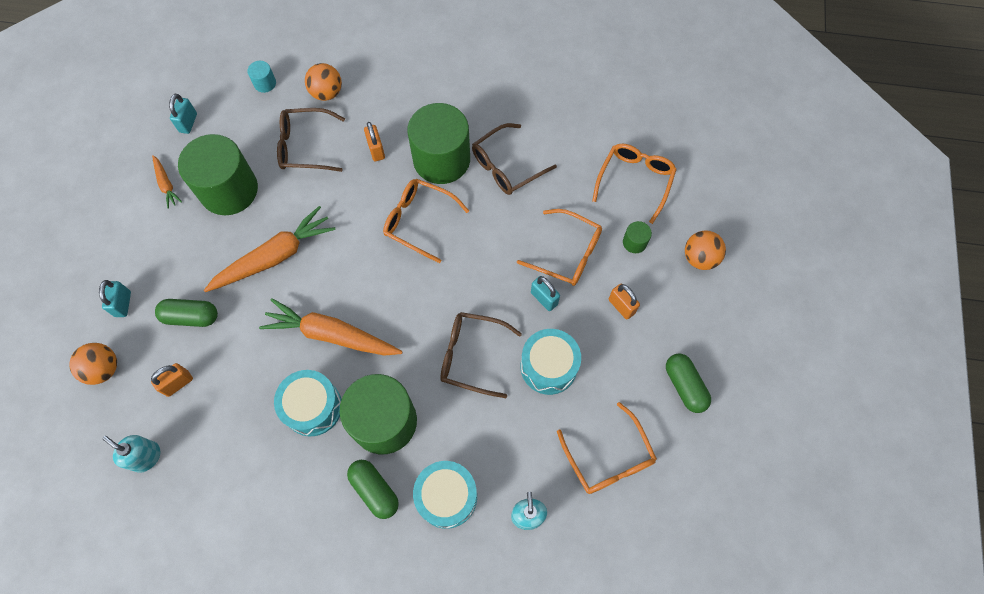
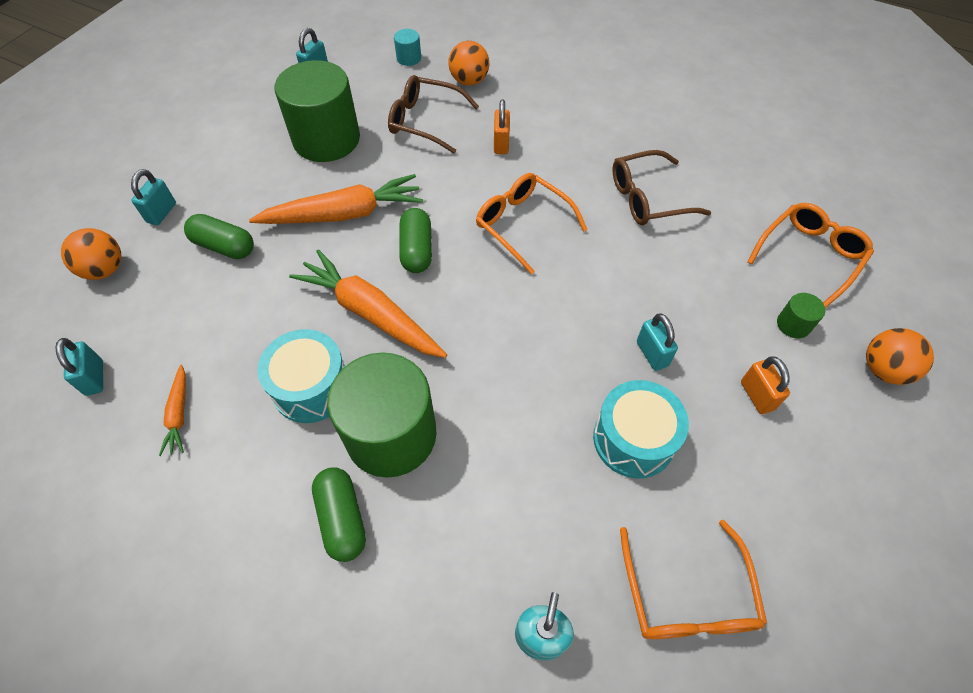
camera: 20 degrees right, 10 degrees down
(146, 457) = (94, 378): turquoise soap dispenser -> turquoise padlock
(166, 184) = (266, 118): orange carrot -> orange carrot (179, 414)
(178, 383) = (173, 310): orange padlock -> none
(441, 159) = (572, 172): green cylinder -> none
(447, 496) = (434, 564): turquoise drum -> none
(472, 356) = (534, 392): brown glasses -> none
(567, 253) = (698, 311): orange glasses -> none
(684, 386) = (829, 532): green capsule -> green capsule (416, 250)

